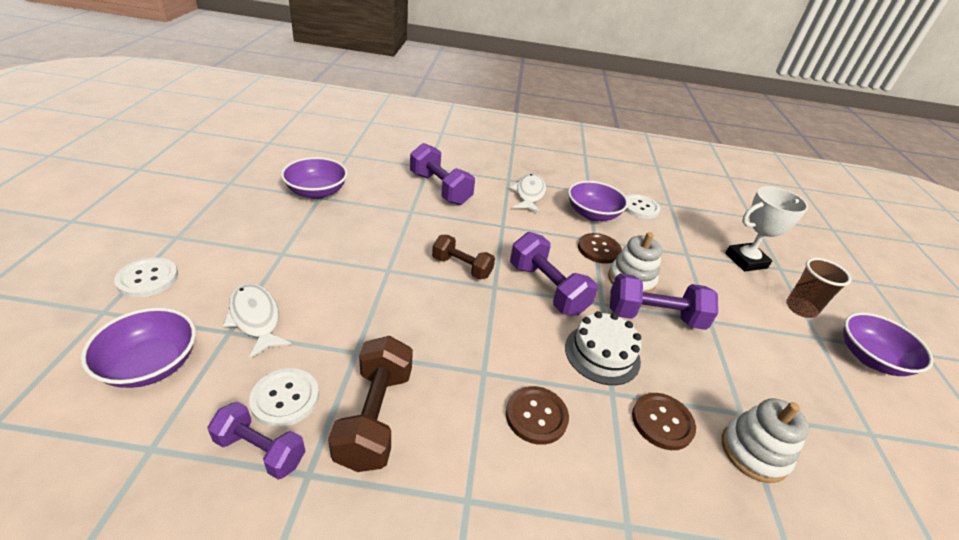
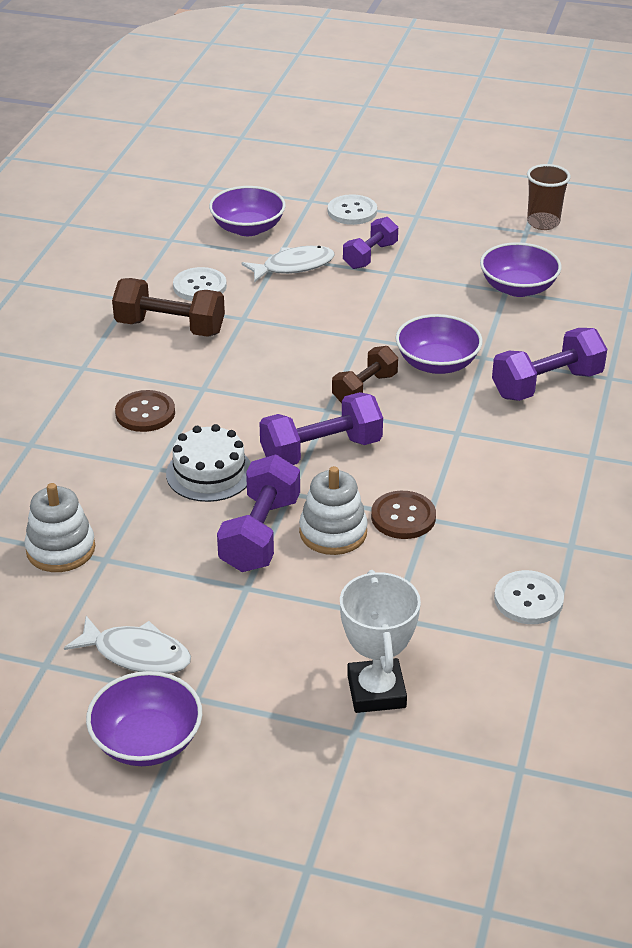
camera: 105 degrees right, 0 degrees up
(260, 450) = (155, 280): purple dumbbell -> purple dumbbell (370, 256)
(529, 194) = (549, 471): white fish -> white fish (137, 654)
(592, 214) = (499, 532): purple bowl -> purple bowl (437, 363)
(662, 422) = (114, 493): brown button -> none
(800, 308) = (256, 708): brown cup -> brown cup (543, 223)

